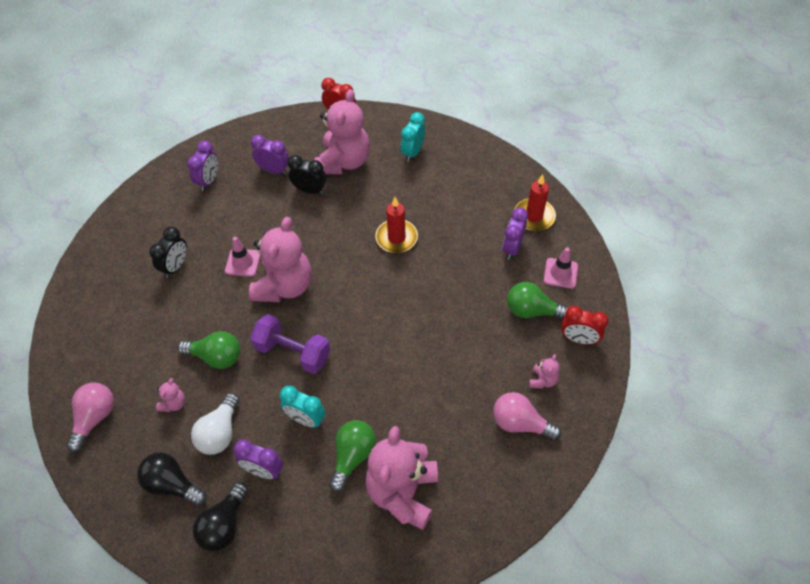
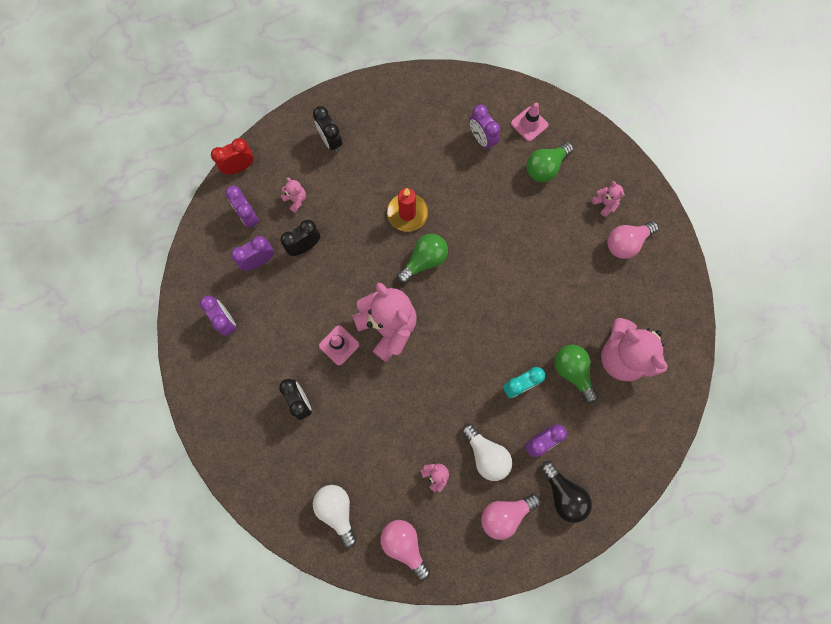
camera: 55 degrees left, 20 degrees up
(96, 349) = (337, 510): none -> white light bulb
(172, 484) = (505, 514): black light bulb -> pink light bulb
(216, 357) = (416, 419): green light bulb -> green light bulb (424, 260)
(293, 352) = (455, 359): purple dumbbell -> none
(305, 143) = (249, 216): none -> purple clock
(344, 161) = (296, 200): pink teddy bear -> pink teddy bear, size x0.42
(413, 152) = (330, 141): turquoise clock -> black clock
(534, 216) = (465, 102): red candle -> none
(579, 339) = (591, 155): red clock -> none

